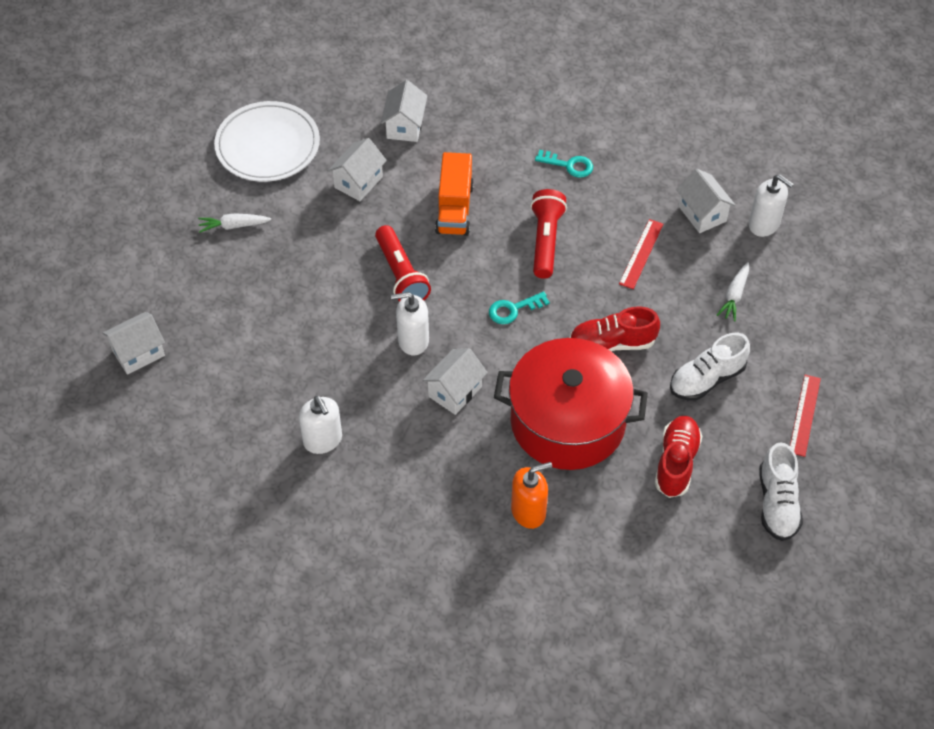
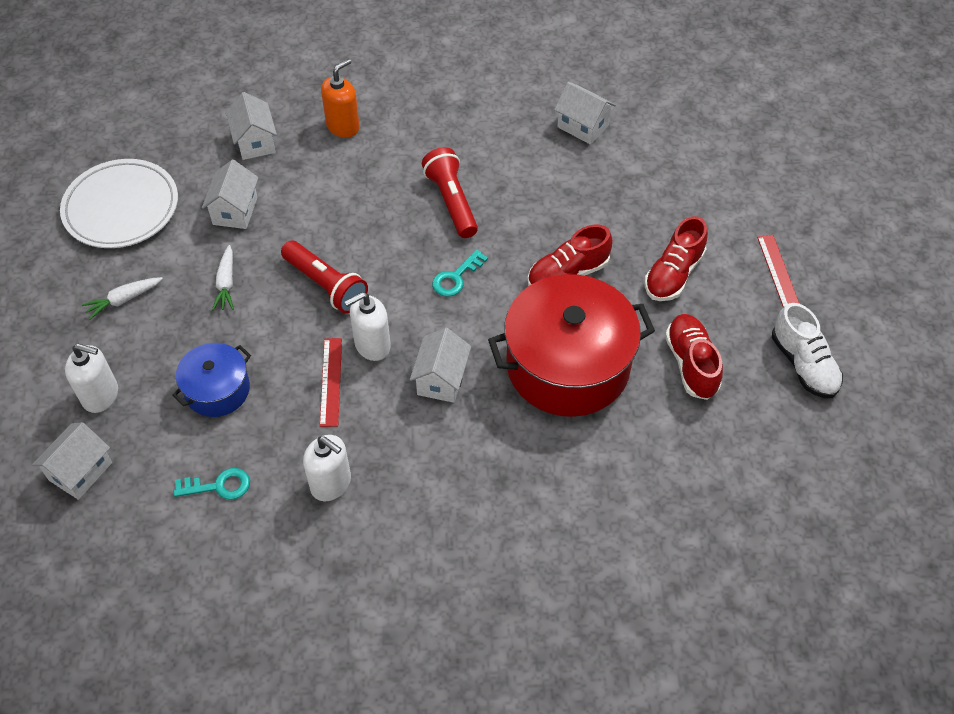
camera: 25 degrees left, 0 degrees up
(271, 329) = (217, 390): none -> blue pot
(454, 208) = (346, 202): orange truck -> none
(528, 511) = (579, 470): orange soap dispenser -> orange soap dispenser (343, 126)
(568, 165) = (435, 125): turquoise key -> turquoise key (218, 486)
(641, 254) = (547, 182): red ruler -> red ruler (330, 381)
(707, 379) = (673, 274): white shoe -> red shoe
(734, 295) = (654, 189): white carrot -> white carrot (226, 283)
(764, 224) = (643, 116): white soap dispenser -> white soap dispenser (101, 395)

